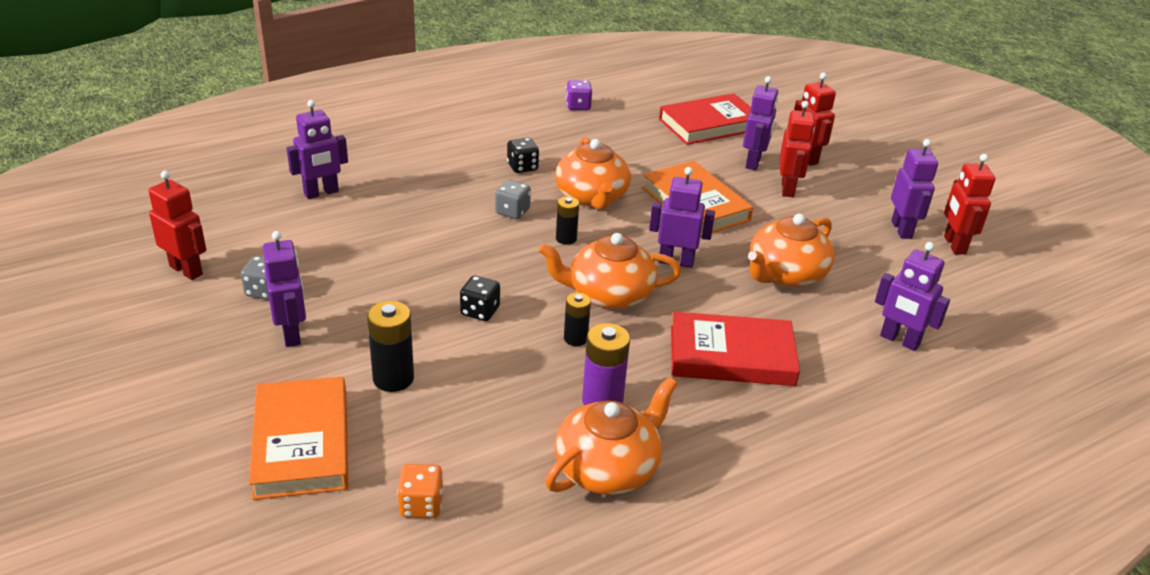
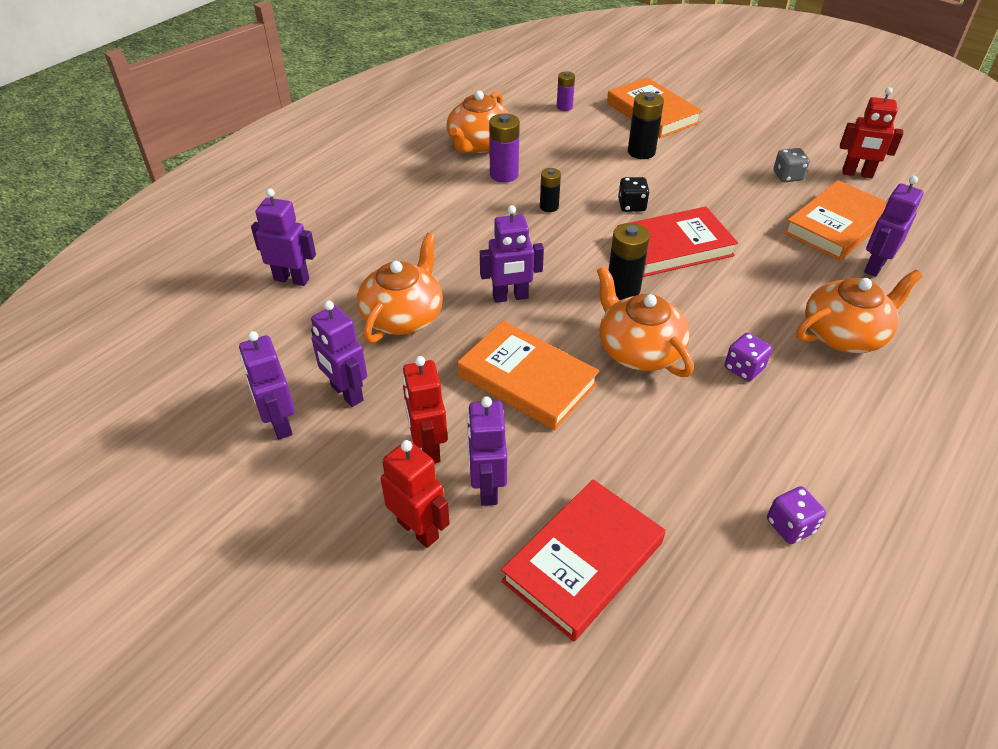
camera: 160 degrees right, 10 degrees up
(292, 334) = (732, 157): purple robot -> purple robot (346, 393)
(298, 230) = (836, 225): none -> orange book
(421, 505) = (564, 107): orange dice -> purple battery
(512, 211) = (696, 303): grey dice -> none
(522, 167) = (744, 368): black dice -> purple dice
(566, 239) = (623, 289): black battery -> black battery, size x1.59
(609, 294) = (548, 247): orange teapot -> orange teapot (844, 334)
(731, 356) = (429, 227): red book -> red book (674, 247)
(954, 245) = (218, 419): red robot -> none

